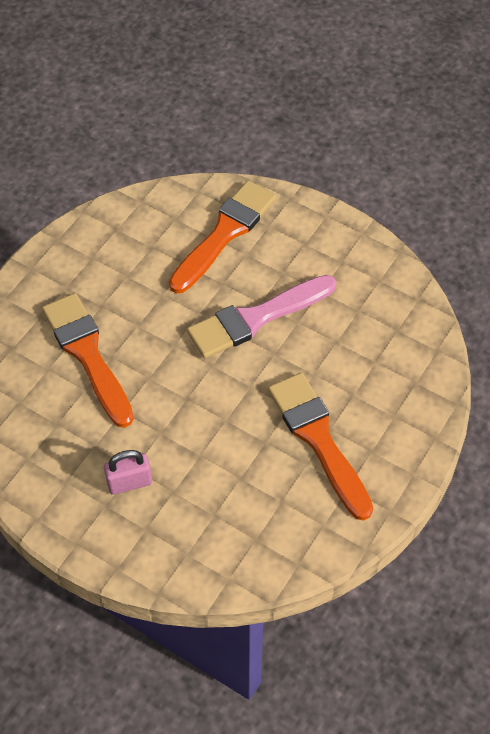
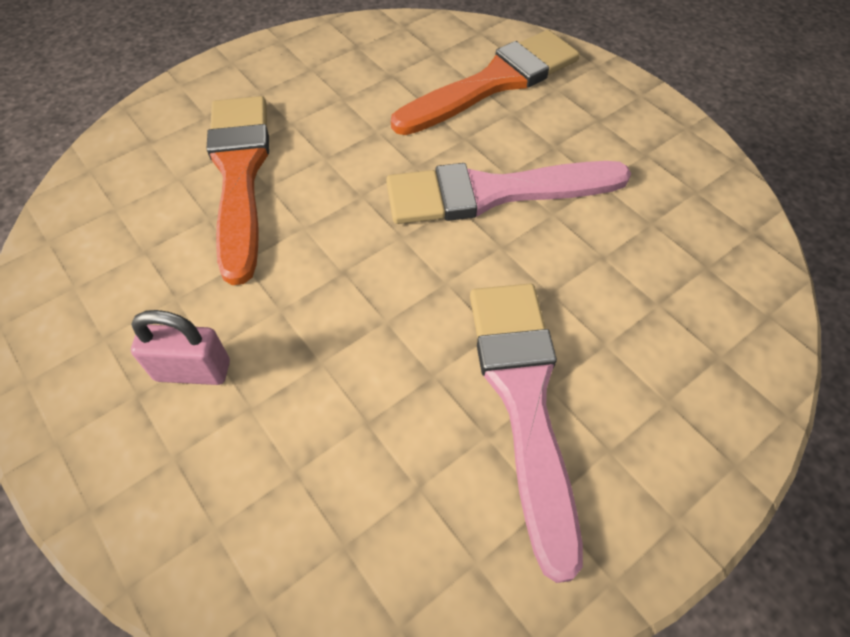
camera: 20 degrees right, 0 degrees up
(318, 439) = (523, 400): orange brush -> pink brush

